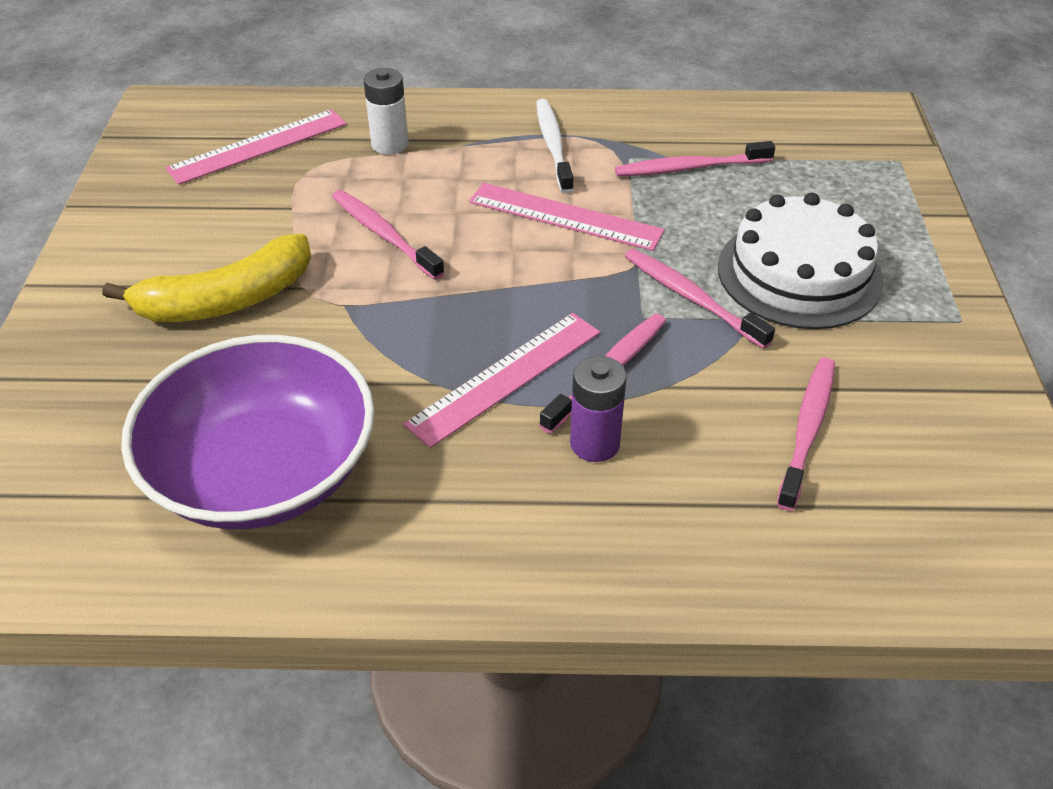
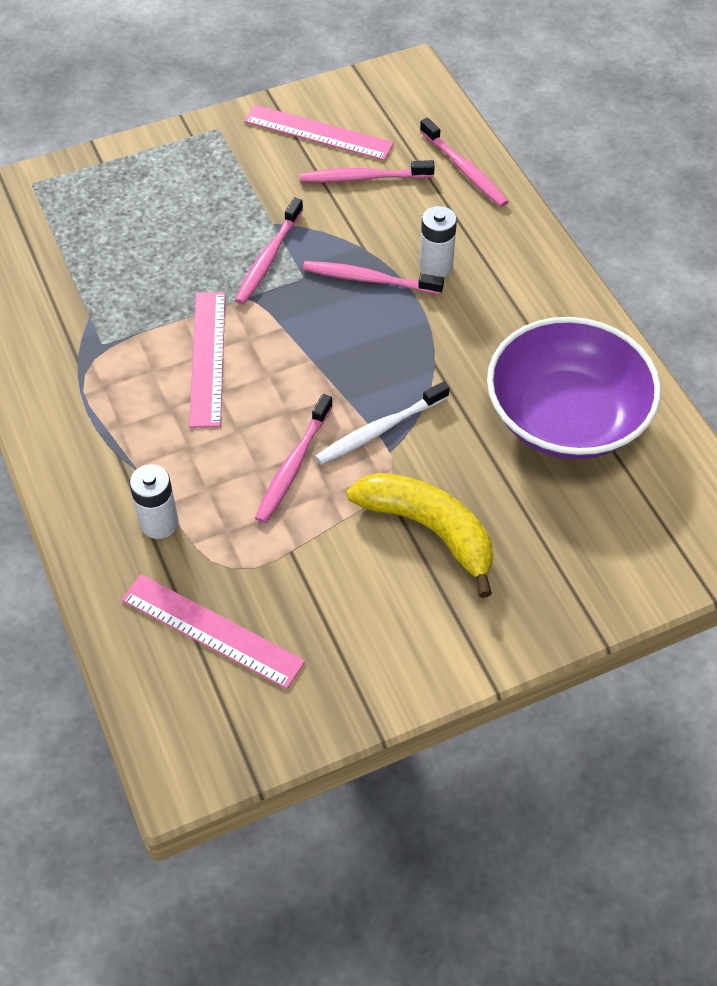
camera: 115 degrees left, 10 degrees up
(505, 377) = (406, 329): pink ruler -> pink ruler (318, 133)
(553, 145) = (105, 401): white toothbrush -> white toothbrush (379, 430)
(594, 443) = (436, 266): purple battery -> white battery
(689, 168) = (100, 302): pink toothbrush -> pink toothbrush (464, 170)
(799, 273) = (209, 211): white cake -> none

